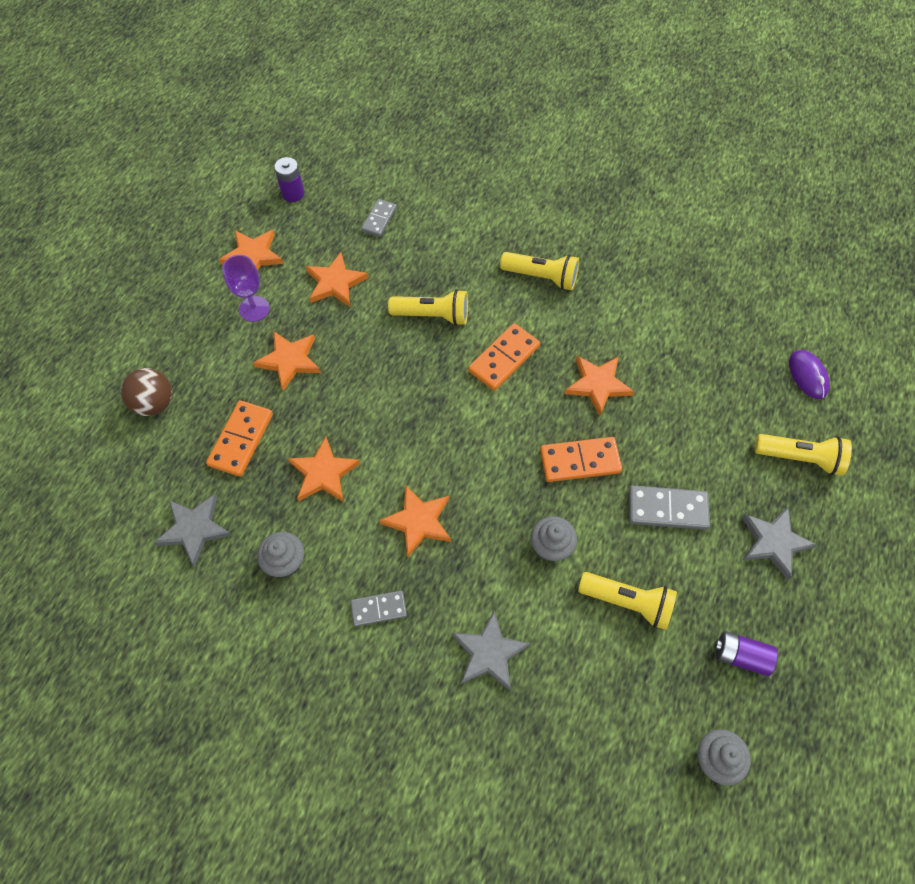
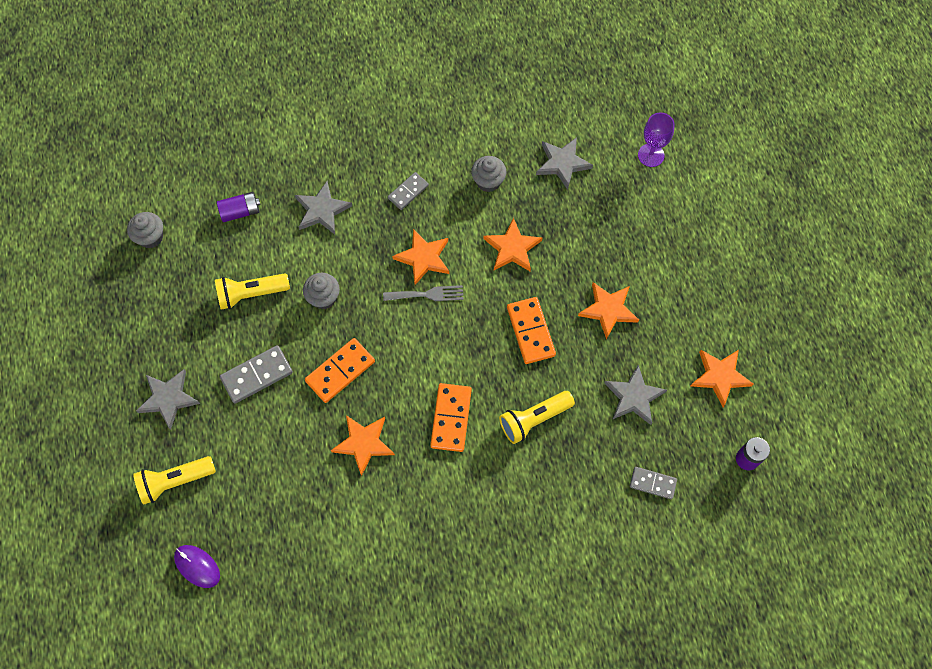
camera: 145 degrees right, 5 degrees up
(155, 403) = (670, 219): brown ball -> none
(241, 440) = (587, 234): orange domino -> orange domino (530, 331)
(254, 309) = (673, 332): purple goblet -> purple goblet (651, 155)
(335, 282) = (634, 397): orange star -> grey star
(379, 219) = (652, 483): grey domino -> grey domino turned 60 degrees counterclockwise
(443, 481) = (427, 294): none -> grey fork
(541, 277) = (473, 518): yellow flashlight -> none
(740, 656) = (160, 306): purple battery -> purple battery (240, 211)

